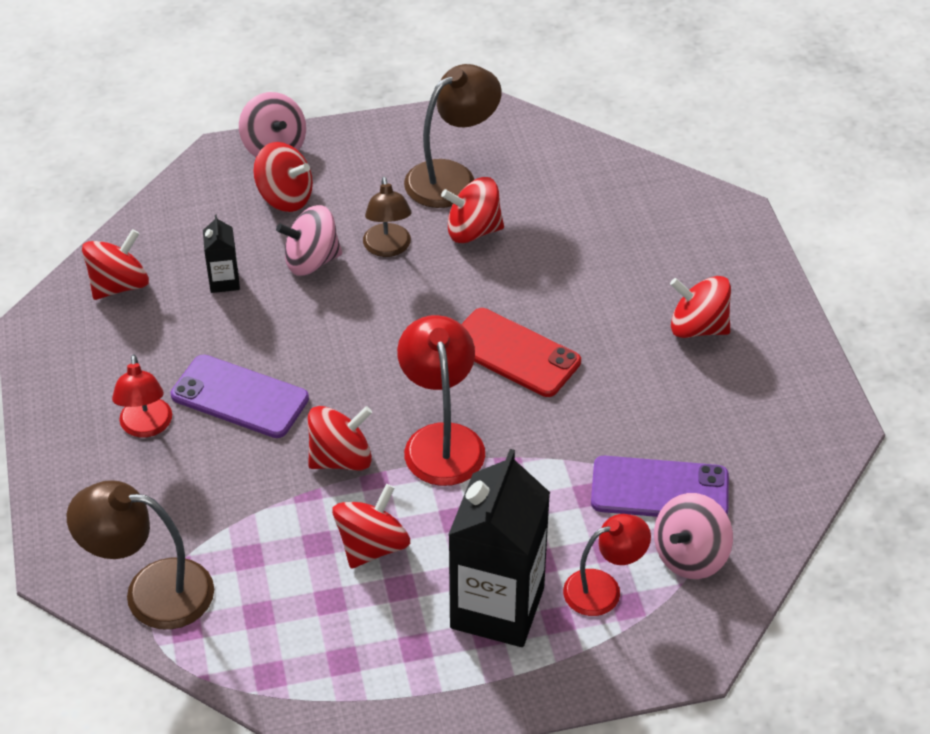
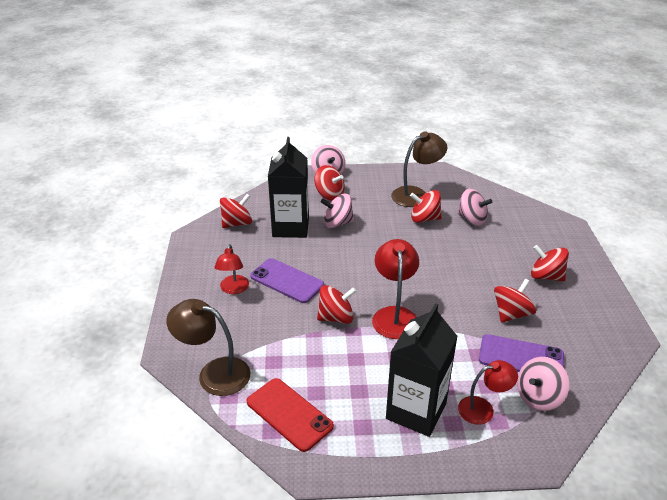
camera: 10 degrees right, 10 degrees down
(224, 281) = (290, 227): black carton -> black carton, size x2.25
(372, 546) = (346, 366): red spinning top -> red spinning top (511, 314)
(388, 248) = (378, 221): brown lamp -> none
(514, 353) = (440, 277): red phone -> red phone (289, 414)
(561, 222) = (472, 219): none -> pink spinning top

